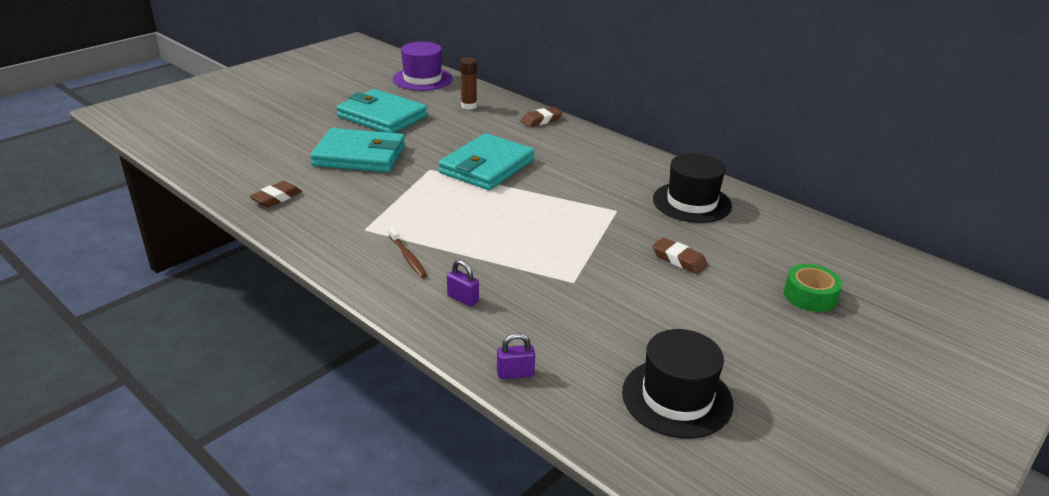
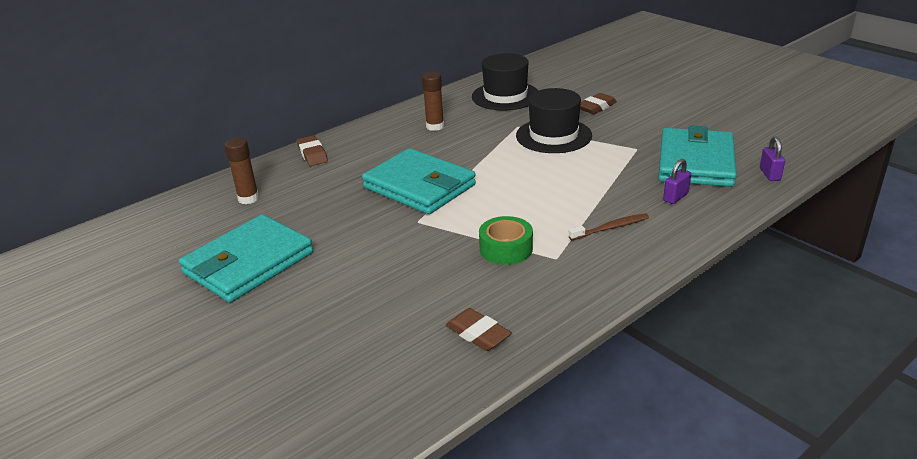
camera: 80 degrees left, 0 degrees up
(360, 155) = (367, 274): turquoise wallet -> turquoise wallet (695, 162)
(422, 79) = (132, 235): purple hat -> none
(605, 168) = (435, 126): none -> brown glue stick
(677, 398) = (768, 120): black hat -> black hat (553, 135)
(810, 296) = (636, 71): green tape -> green tape (506, 249)

